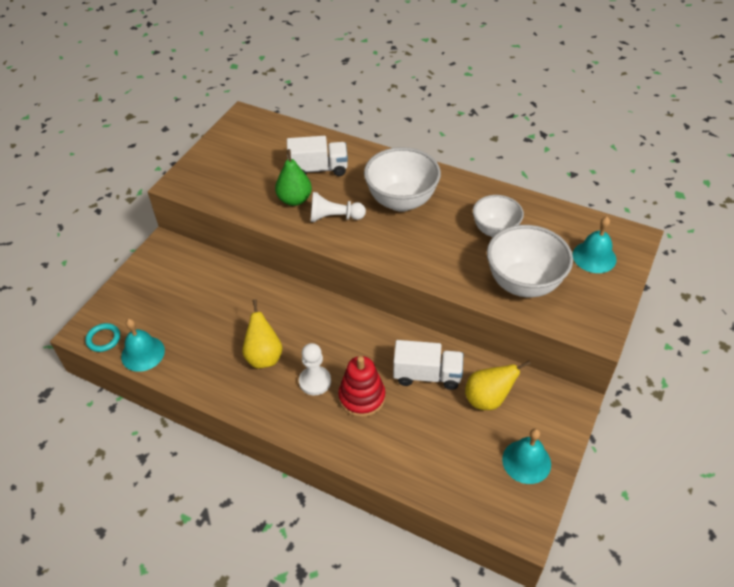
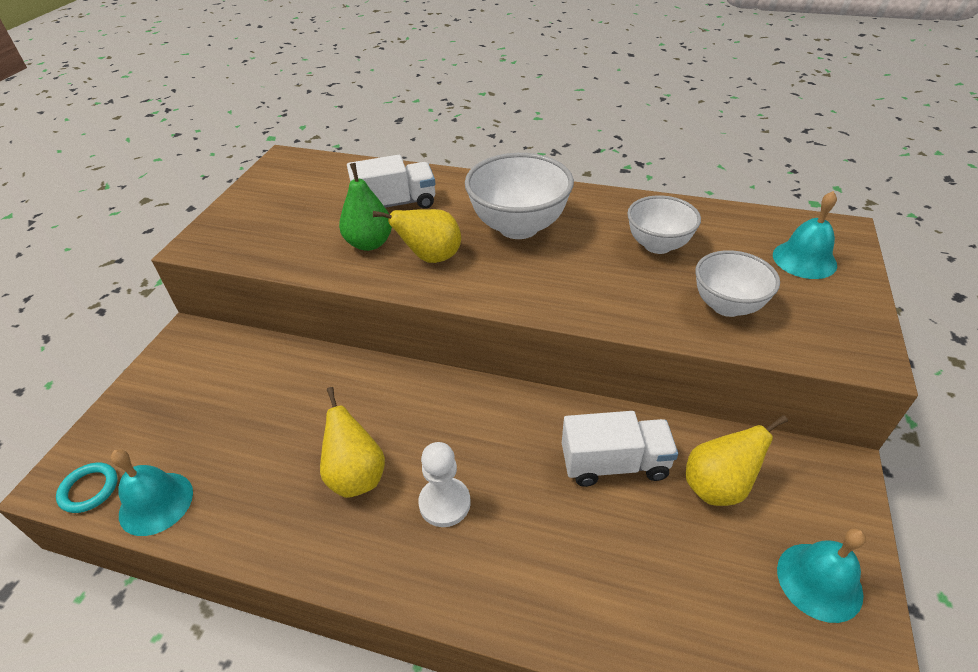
camera: 10 degrees left, 5 degrees down
(334, 217) = (431, 258): white pawn -> yellow pear
(362, 397) = (525, 517): red stacking toy -> none
(523, 283) = (727, 306): white bowl -> white bowl, size x0.64

